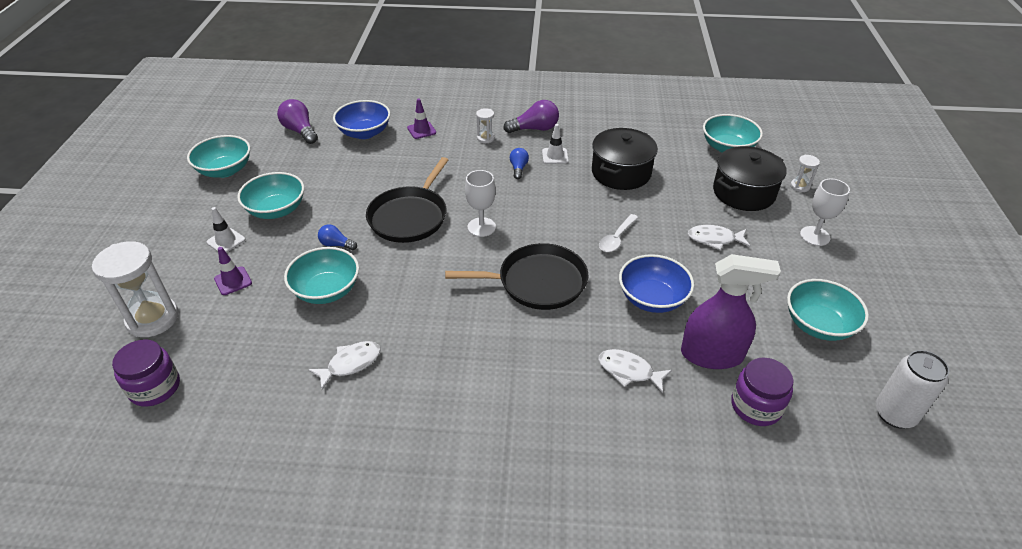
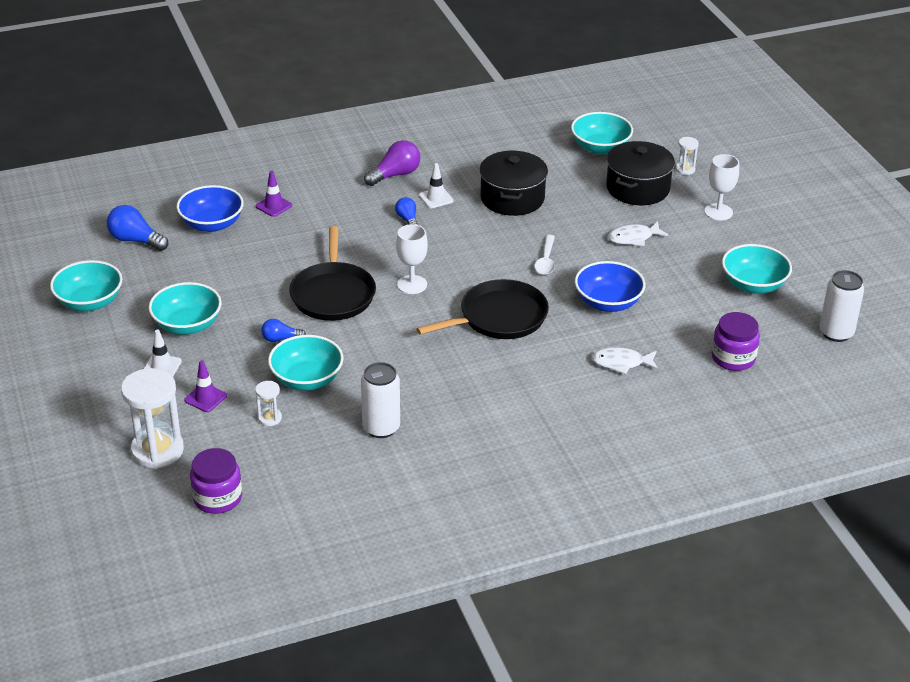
camera: 25 degrees left, 5 degrees down
(300, 131) = (135, 240): purple light bulb -> blue light bulb
(350, 364) = (381, 428): white fish -> white can
(485, 138) = (350, 197): white hourglass -> white hourglass (269, 418)
(712, 355) = (681, 331): purple spray bottle -> none

